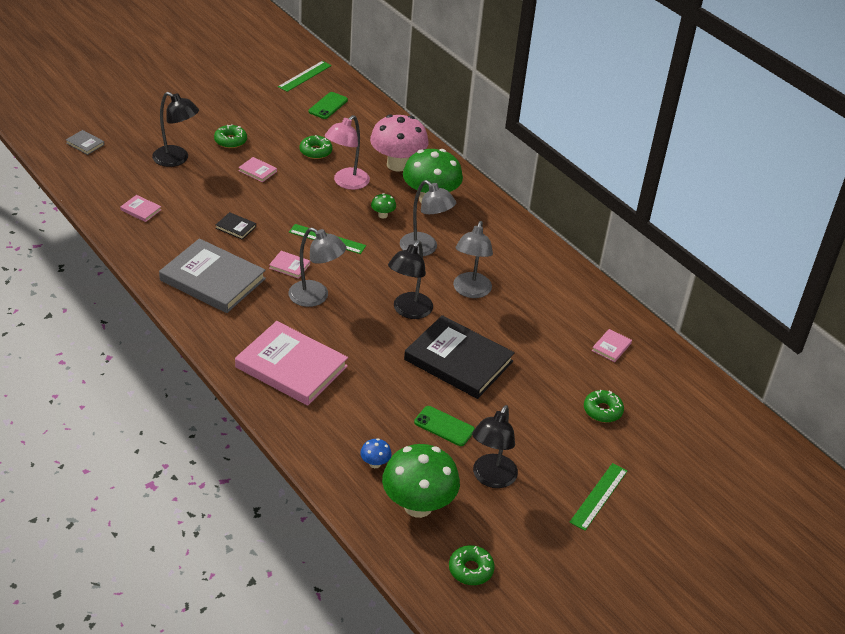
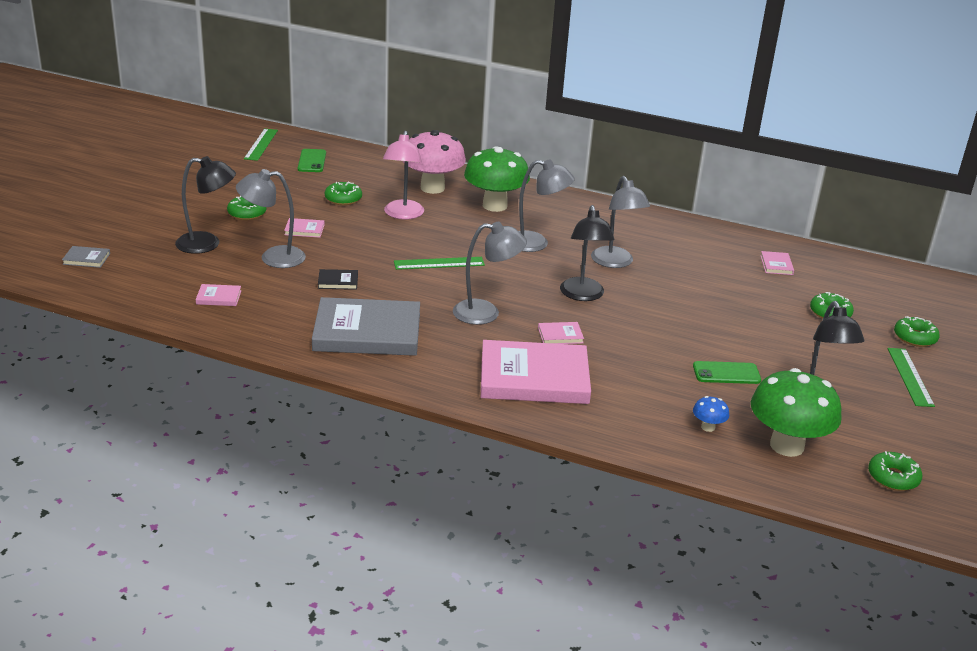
camera: 30 degrees left, 10 degrees down
(210, 189) = (273, 258): none -> grey lamp
(289, 266) = (430, 296): pink book -> pink book (560, 335)
(383, 215) = (467, 229): green mushroom -> none
(458, 360) = (673, 318): black book -> none
(651, 464) = (915, 337): none -> green donut

